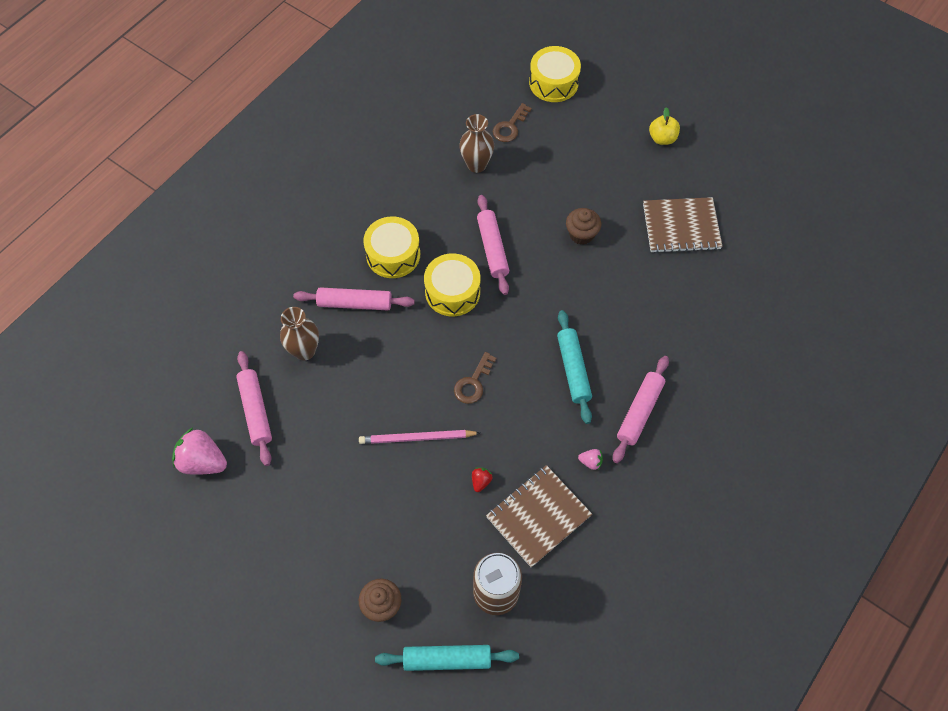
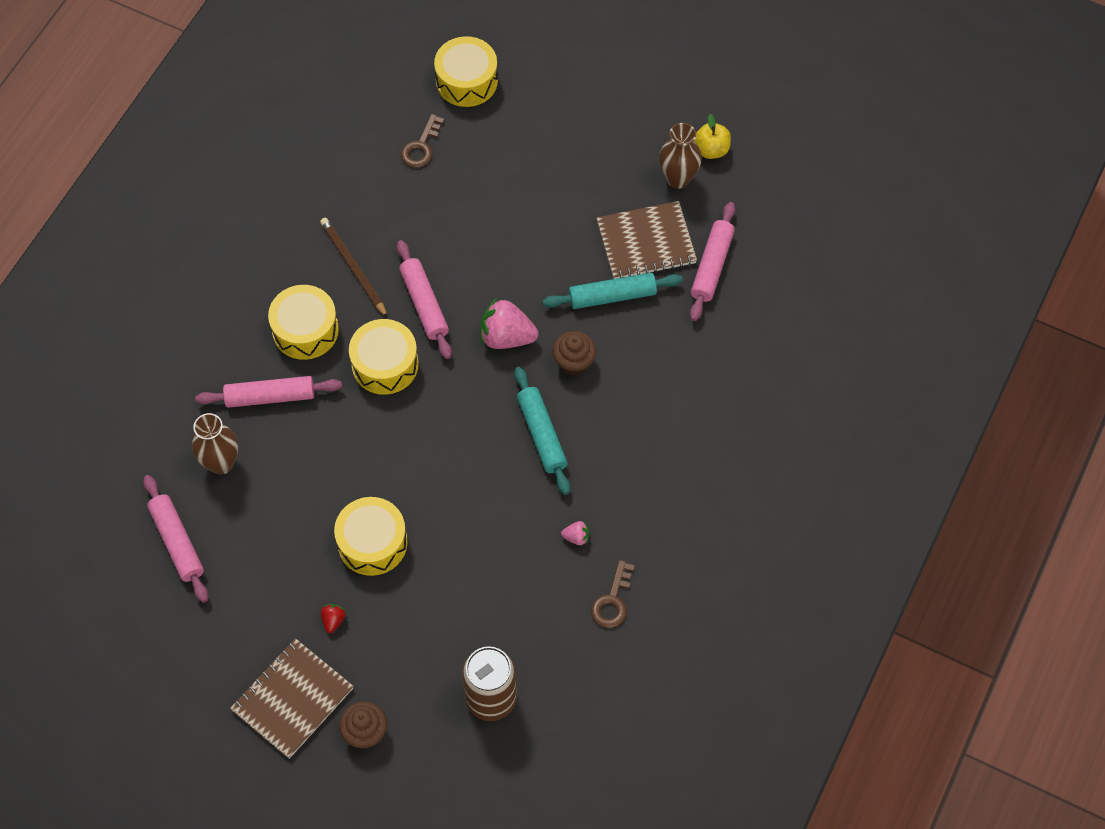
camera: 10 degrees left, 0 degrees up
(203, 461) = (127, 610): pink strawberry -> pink strawberry (506, 337)
(417, 438) = (372, 543): pink pencil -> yellow drum
(440, 211) = (353, 268): none -> brown pencil
(447, 659) = (448, 777): turquoise rolling pin -> turquoise rolling pin (612, 296)
(473, 383) = (427, 468): brown key -> brown key (612, 601)
(476, 165) = (388, 202): brown vase -> brown vase (678, 178)
(481, 481) = (454, 579): red strawberry -> red strawberry (333, 620)
(538, 516) = (526, 607): brown notebook -> brown notebook (292, 699)
(581, 234) = (528, 270): brown cupcake -> brown cupcake (574, 362)
(639, 412) = (624, 471): pink rolling pin -> pink rolling pin (711, 266)
(662, 138) = (610, 134): yellow apple -> yellow apple (711, 150)

